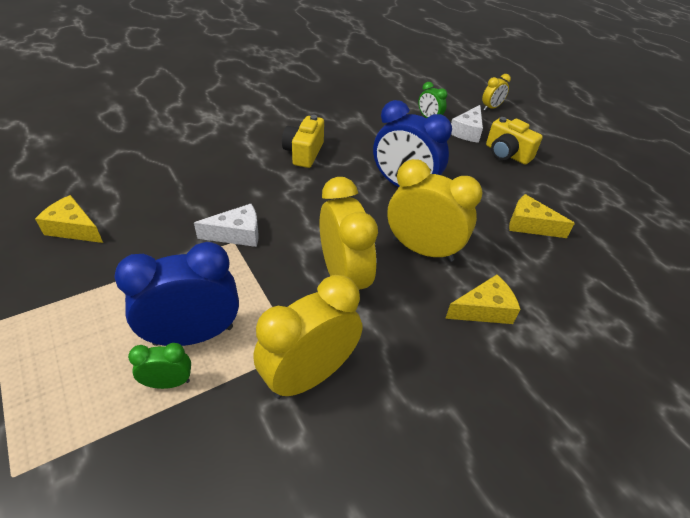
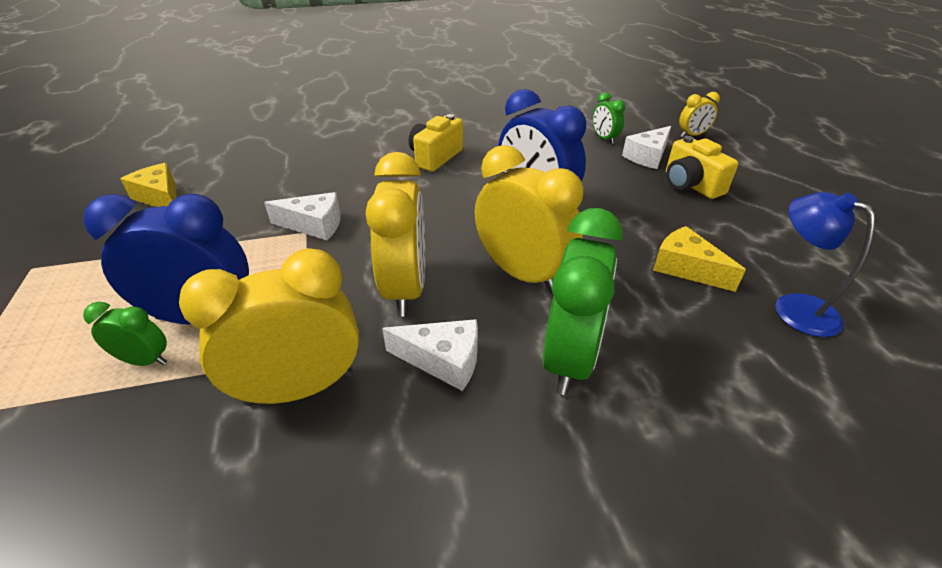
camera: 20 degrees right, 5 degrees down
(401, 330) = (443, 360): none -> white cheese
(484, 310) = (570, 358): yellow cheese -> green clock
(604, 243) = (794, 307): none -> blue lamp

